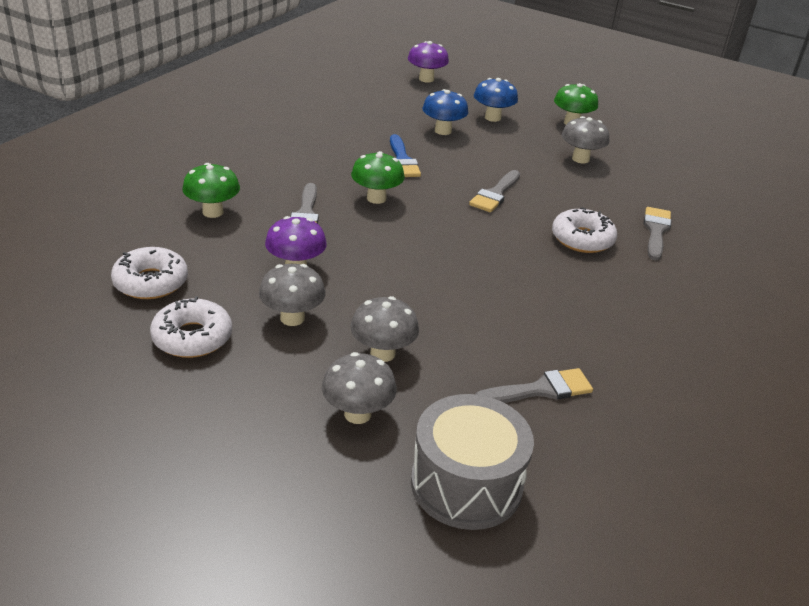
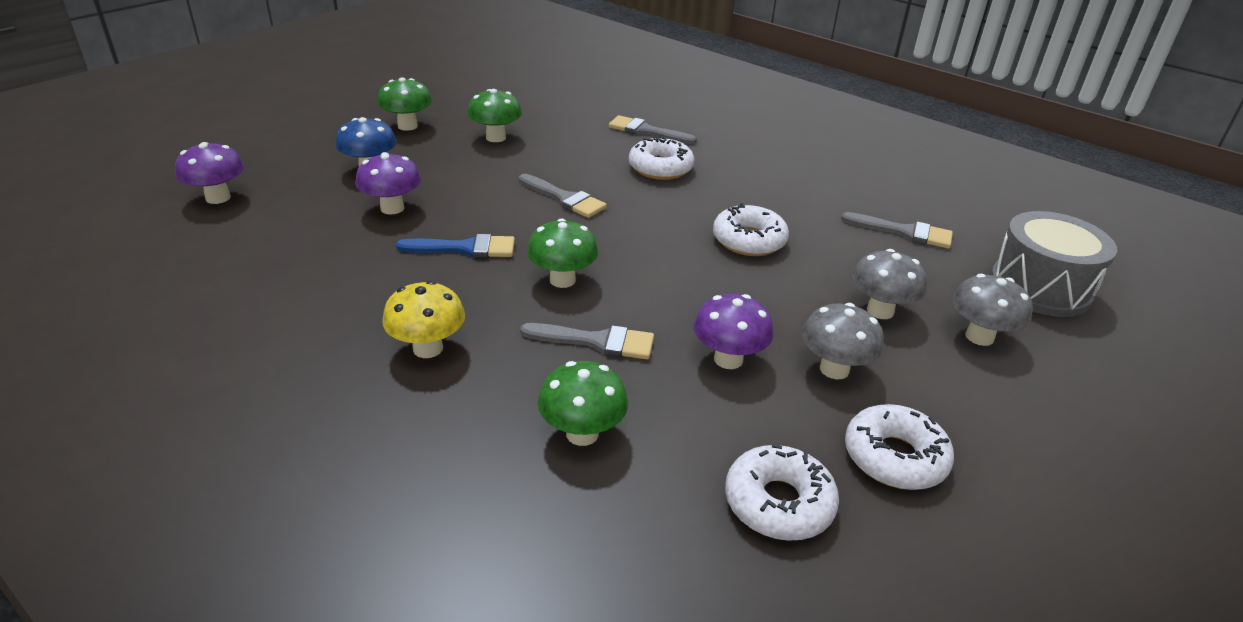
camera: 80 degrees left, 0 degrees up
(286, 158) = (428, 348): none -> yellow mushroom
(443, 131) = (392, 208): blue mushroom -> purple mushroom
(473, 285) = (749, 240): none -> white donut
(540, 390) = (904, 232): grey brush -> grey brush turned 120 degrees clockwise
(580, 159) = (496, 138): grey mushroom -> green mushroom

